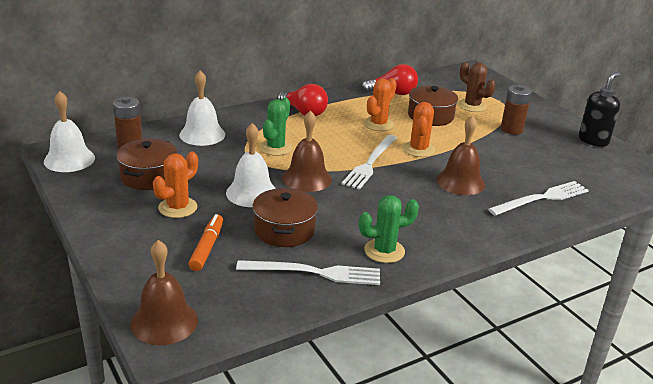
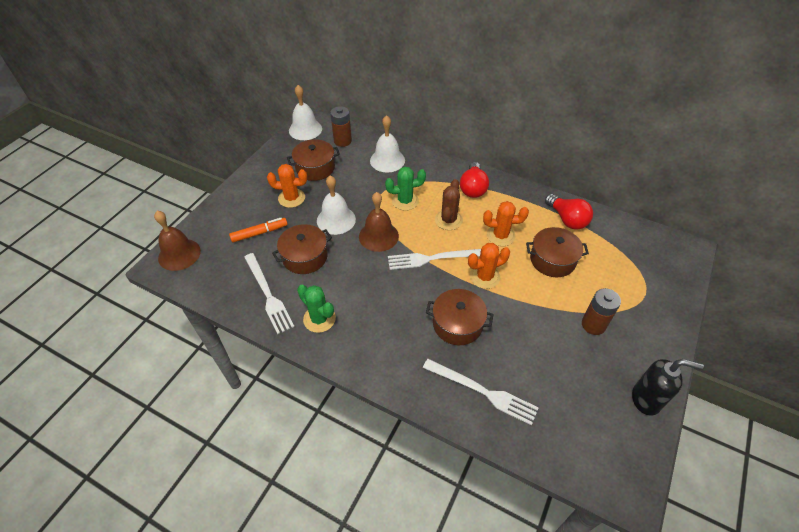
camera: 60 degrees right, 20 degrees up
(460, 182) = (457, 324): brown bell -> brown pot
(472, 106) = (608, 279): brown cactus -> brown cactus (448, 220)

